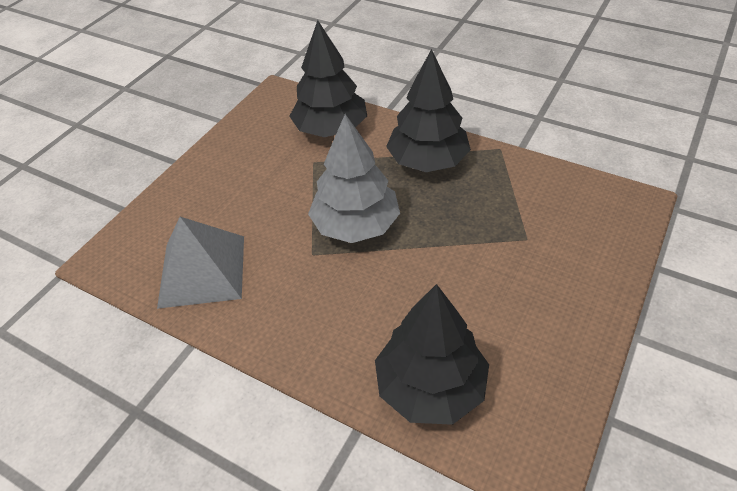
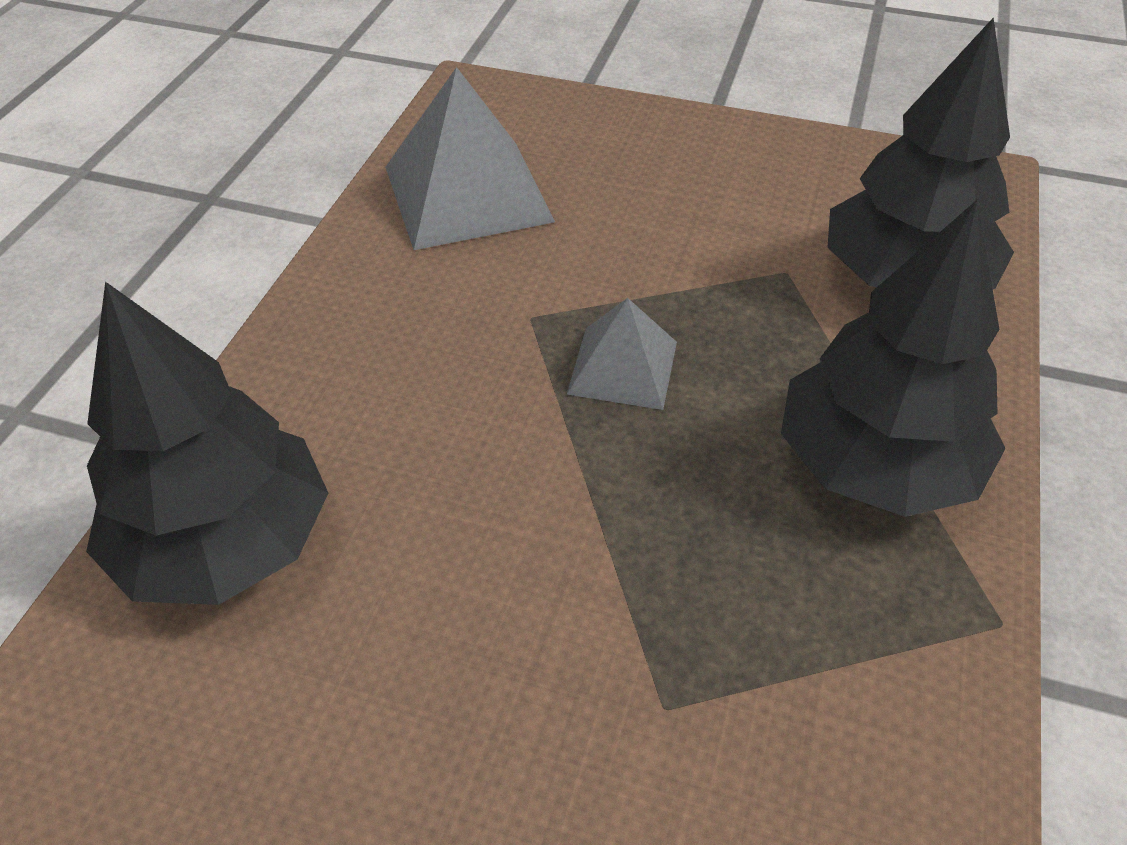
camera: 75 degrees right, 0 degrees up
(356, 225) = (622, 367): grey tree -> grey pyramid

